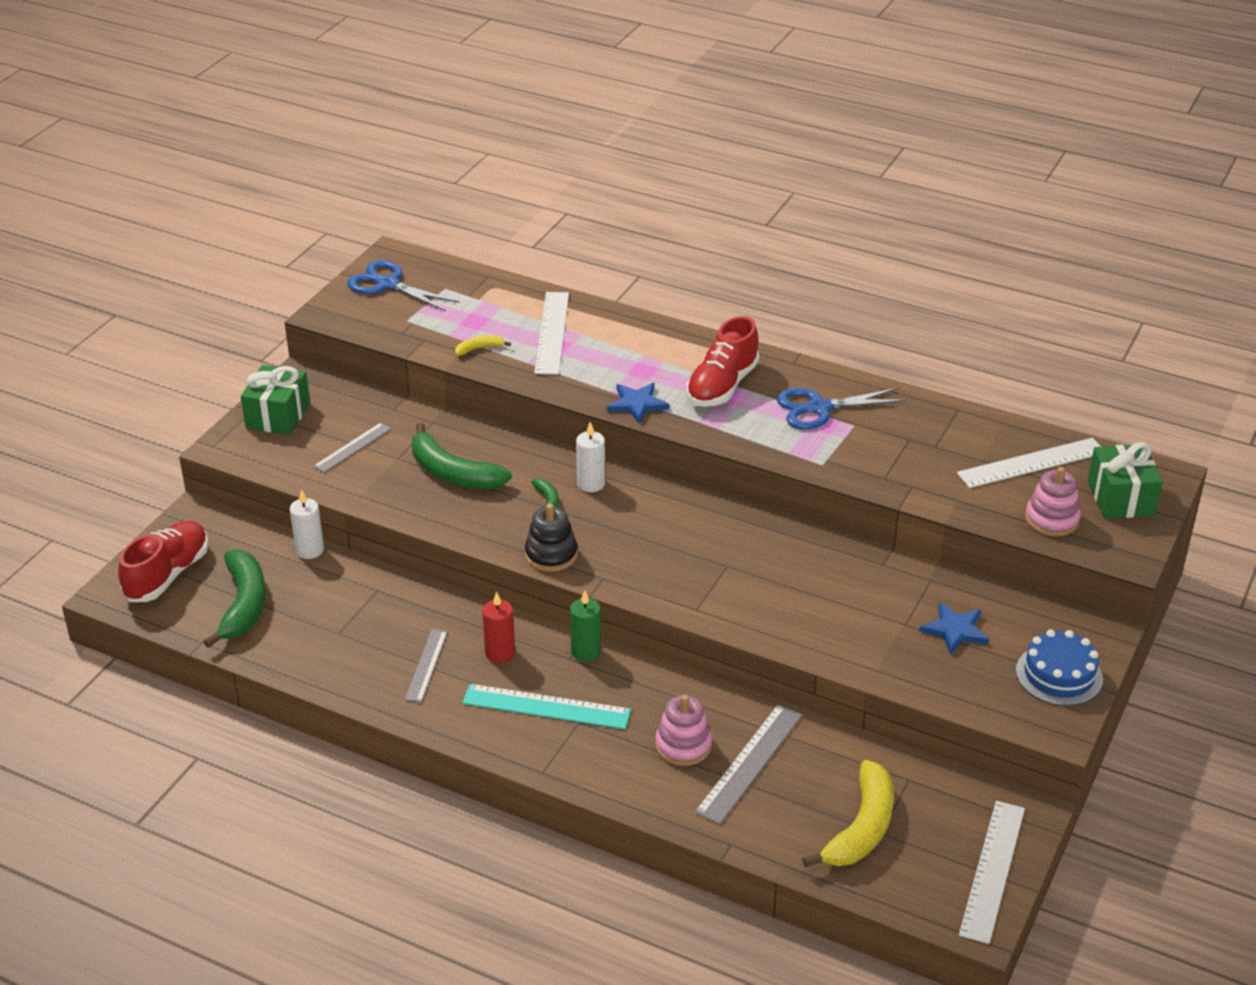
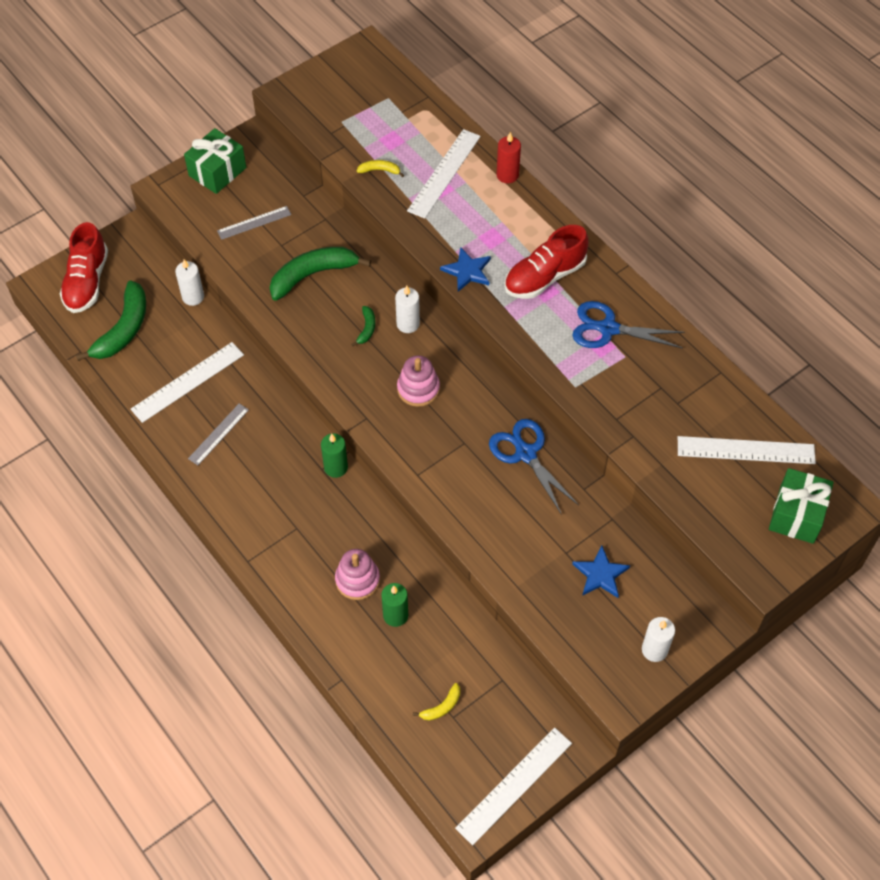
camera: 25 degrees right, 20 degrees up
(168, 575) = (87, 282): red shoe -> red shoe turned 135 degrees clockwise
(356, 629) = (187, 382): none -> white ruler
(388, 284) = (347, 79): blue scissors -> blue scissors (525, 454)
(453, 473) = (312, 275): green banana -> green banana turned 90 degrees clockwise
(500, 653) = (275, 444): red candle -> red candle (507, 175)
(546, 706) = (281, 505): turquoise ruler -> none
(551, 554) = (340, 381): black stacking toy -> none
(749, 763) = (395, 615): grey ruler -> green candle
(861, 828) = (442, 707): yellow banana -> yellow banana, size x0.46
(1051, 519) = (725, 513): pink stacking toy -> pink stacking toy (418, 389)
(1059, 675) = (654, 650): blue cake -> white candle

